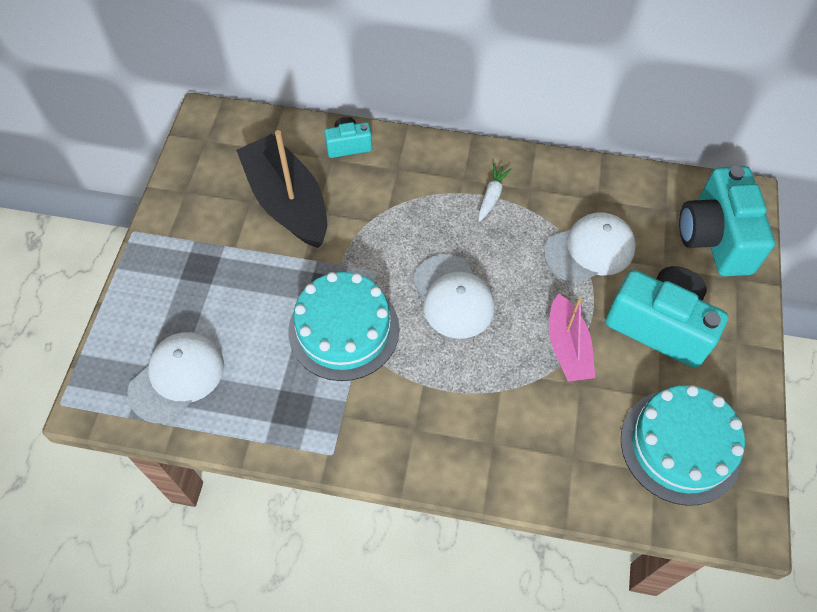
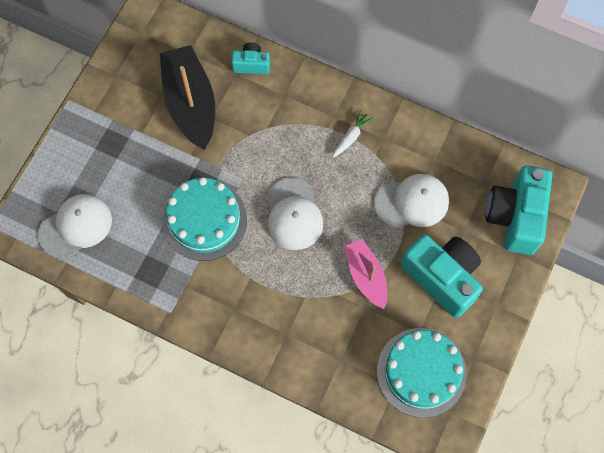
camera: 15 degrees right, 10 degrees up
(567, 347) = (366, 276): pink boat -> pink boat turned 150 degrees clockwise

